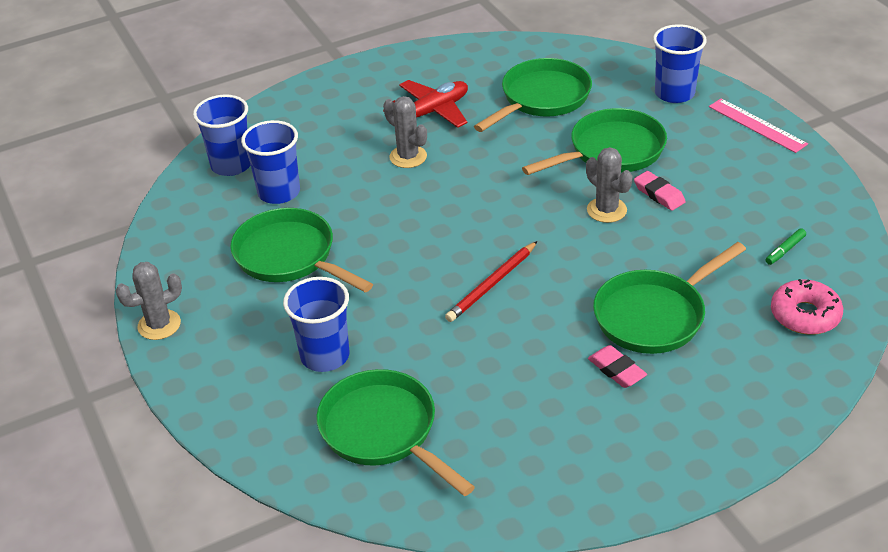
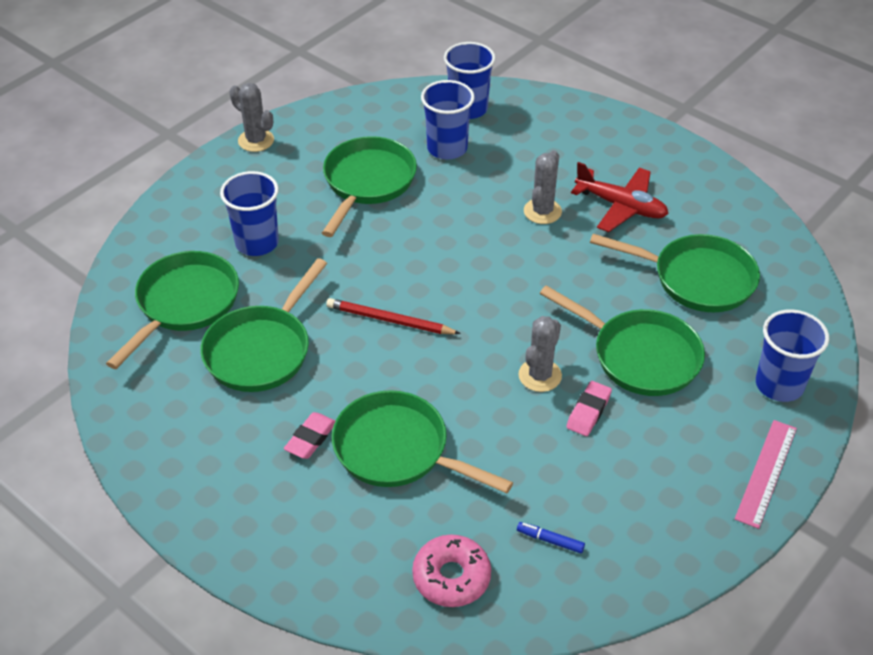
camera: 65 degrees right, 5 degrees up
(483, 382) = (261, 350): none -> green pan
(785, 250) = (550, 540): green marker -> blue marker

